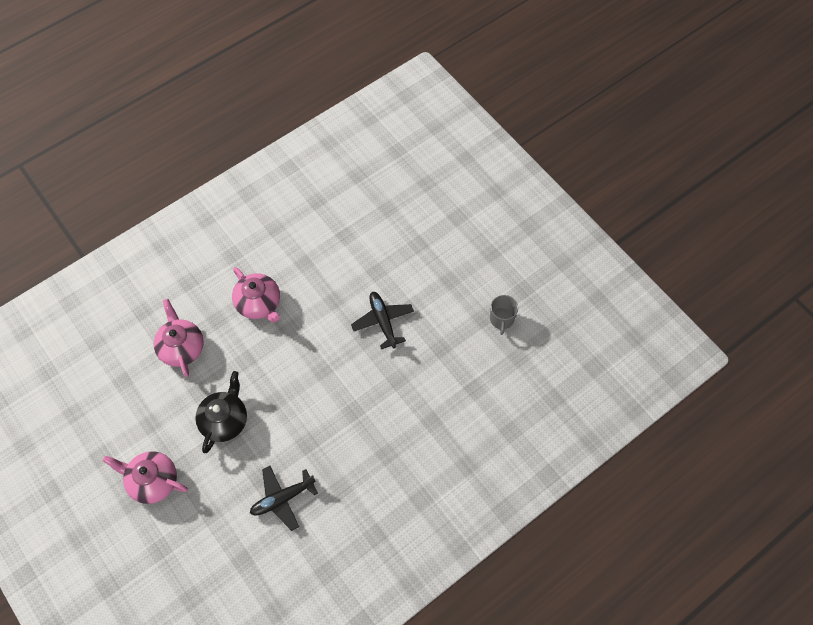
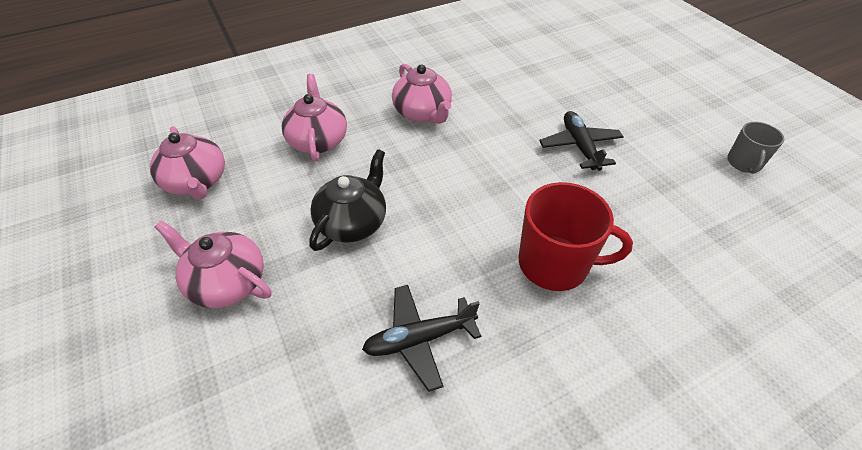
camera: 10 degrees right, 15 degrees down
(102, 403) = (197, 182): none -> pink teapot
(363, 431) = (555, 264): none -> red mug

